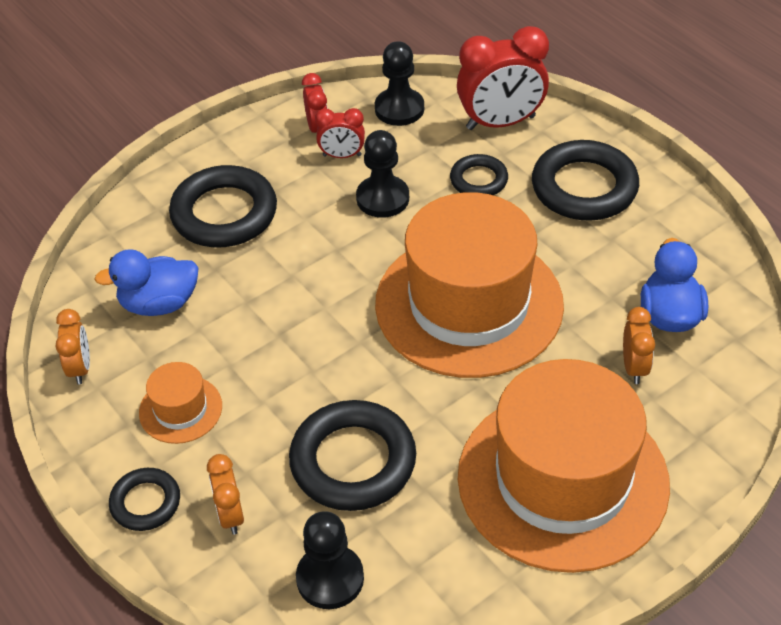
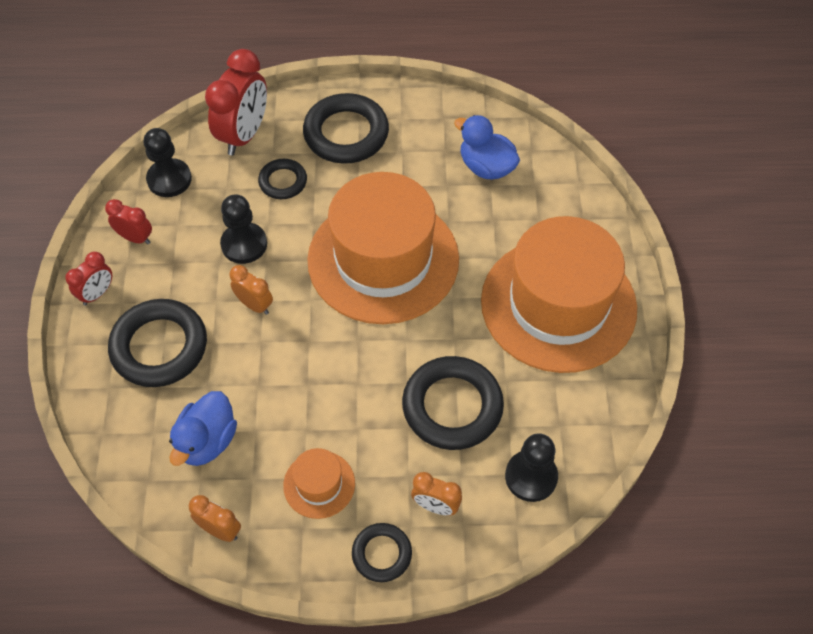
camera: 55 degrees left, 10 degrees up
(342, 155) = (178, 241): red clock -> red clock (97, 294)
(634, 367) = (508, 212): orange clock -> orange clock (255, 305)

